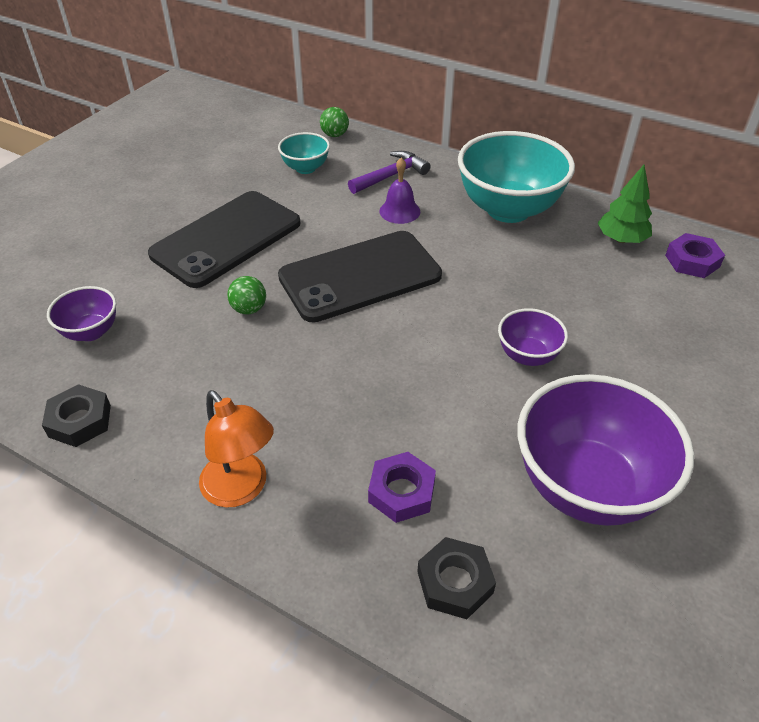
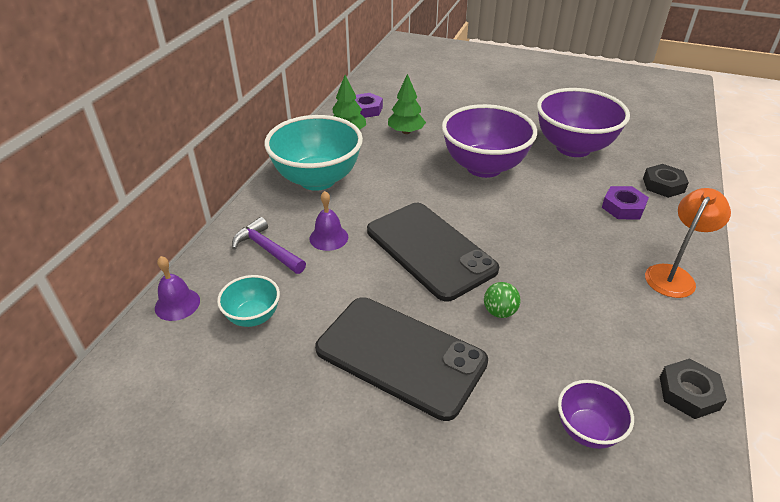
camera: 100 degrees left, 5 degrees down
(335, 135) = (177, 304): green ball -> purple bell
(527, 355) = (484, 167): purple bowl -> purple bowl, size x2.03
(627, 292) = (406, 132): none -> green tree

